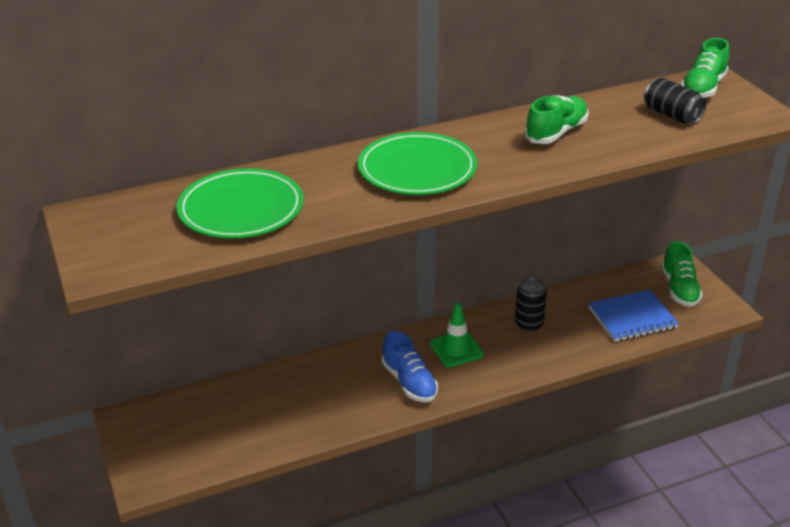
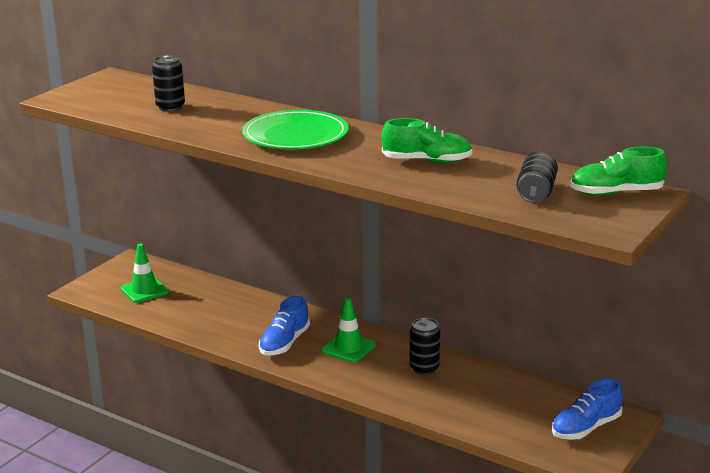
camera: 55 degrees right, 10 degrees down
(202, 433) = (144, 290): none -> green traffic cone
(241, 209) = (170, 107): green plate -> black can
(632, 318) = (503, 416): blue notebook -> none
(679, 289) = (586, 428): green shoe -> blue shoe

